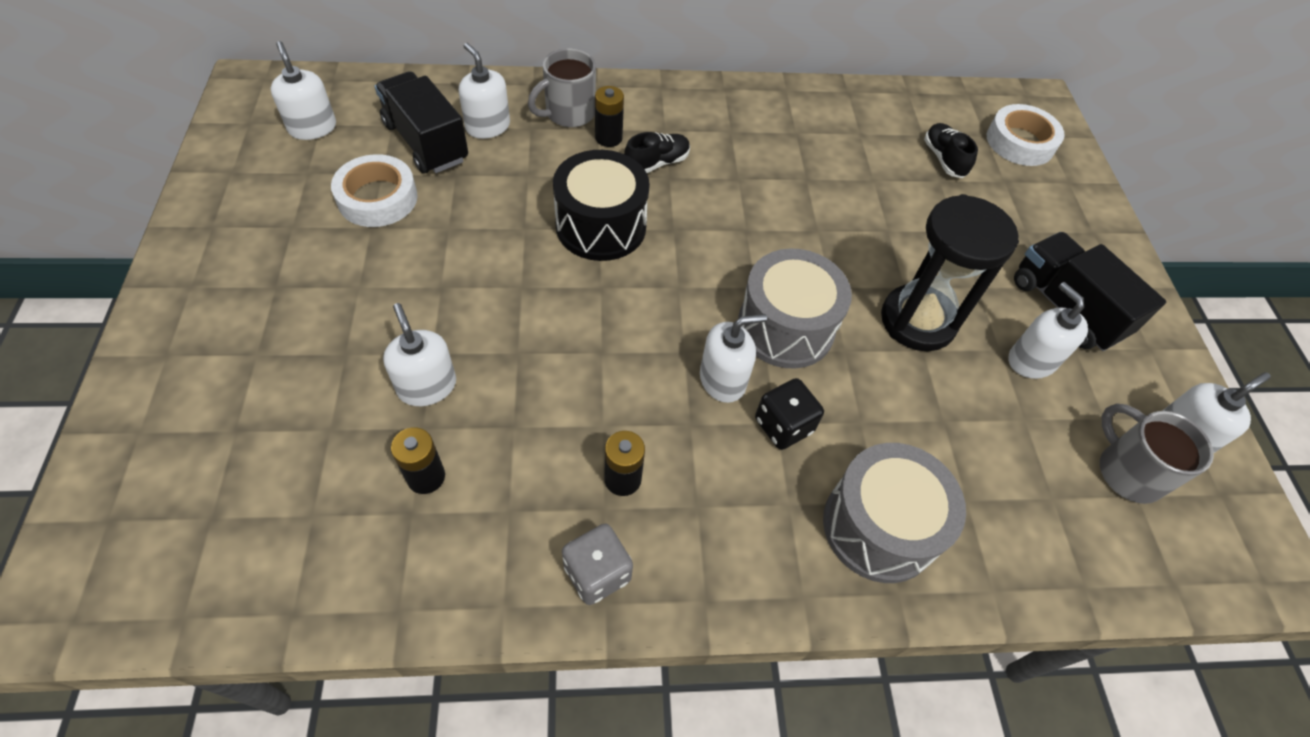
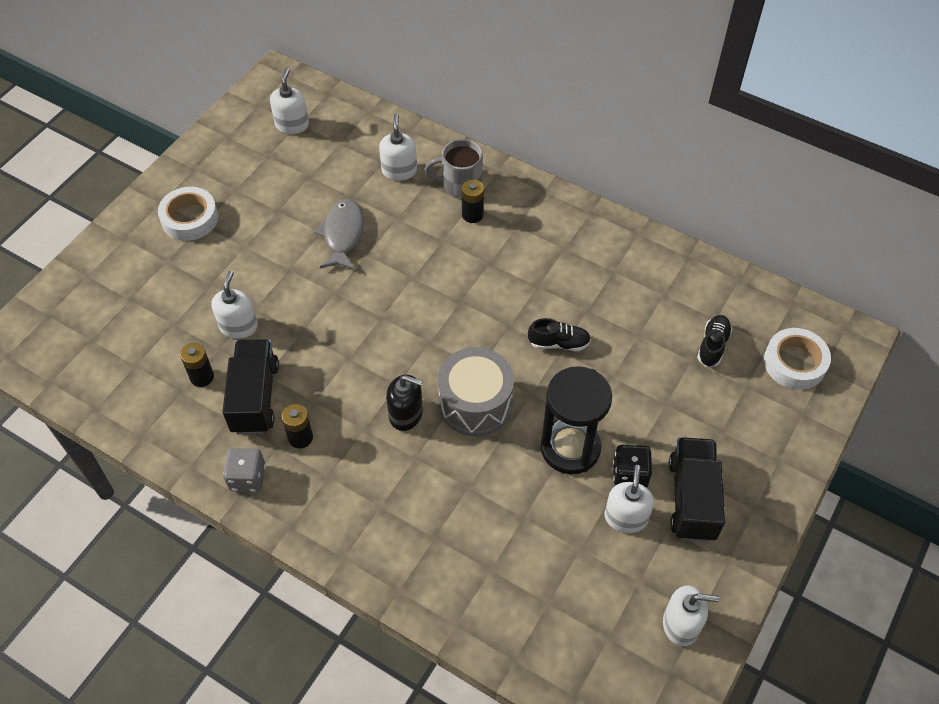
camera: 40 degrees right, 0 degrees up
(377, 198) = (295, 192): white tape -> white tape (190, 218)
(426, 142) = (352, 165): black truck -> black truck (255, 397)
(477, 219) = (343, 234): none -> grey fish
(601, 226) = (415, 276): black drum -> none
(657, 163) = (489, 249): black shoe -> black shoe (559, 343)
(722, 380) = (406, 414): white soap dispenser -> black soap dispenser
(783, 426) = (418, 462): black dice -> black dice (630, 475)
(879, 526) = (421, 550): grey drum -> none
(1127, 471) = (617, 620): grey mug -> none

